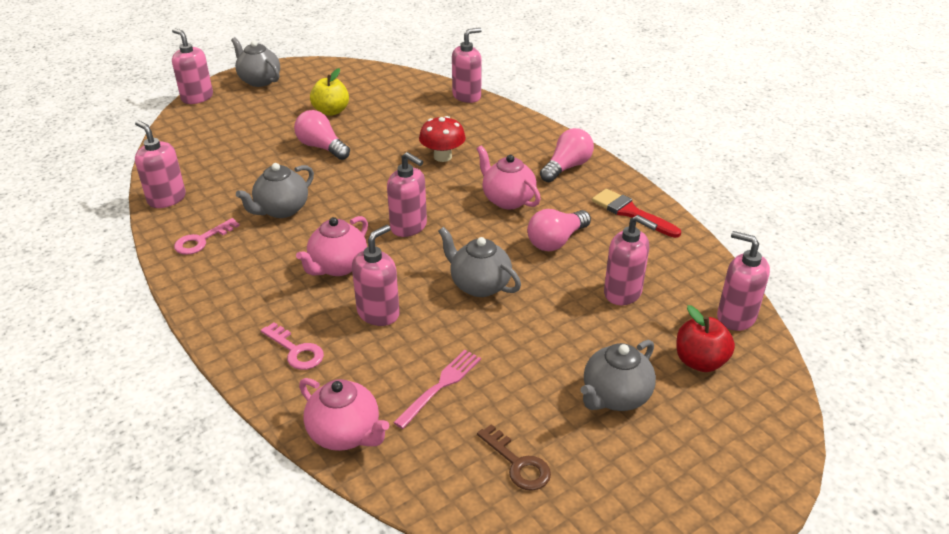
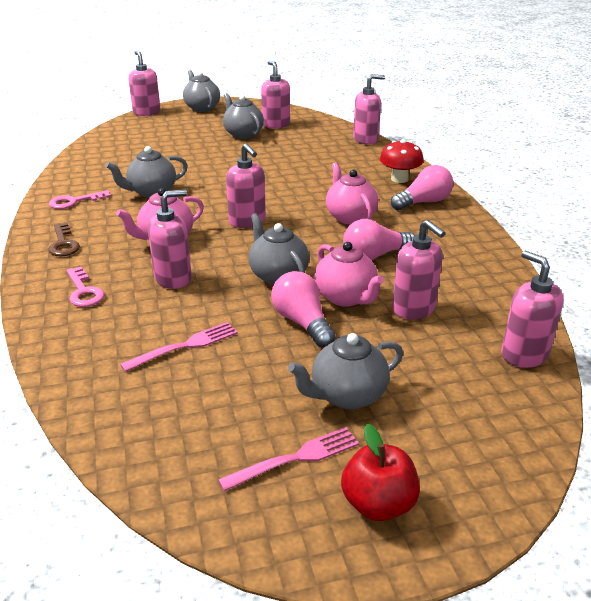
camera: 20 degrees right, 5 degrees down
(166, 199) = (71, 171): pink soap dispenser -> pink soap dispenser (276, 124)
(321, 147) = (217, 156): pink light bulb -> pink light bulb (302, 322)
(331, 111) = (243, 134): yellow apple -> grey teapot
(345, 434) = (74, 364): pink teapot -> pink teapot (346, 297)
(442, 157) = (314, 177): red mushroom -> red mushroom (399, 179)
(518, 464) = (209, 429): brown key -> brown key (63, 244)
(608, 469) = (295, 458): none -> pink fork
(631, 213) = (464, 247): red brush -> none
(700, 361) = (459, 385): red apple -> red apple (378, 504)

